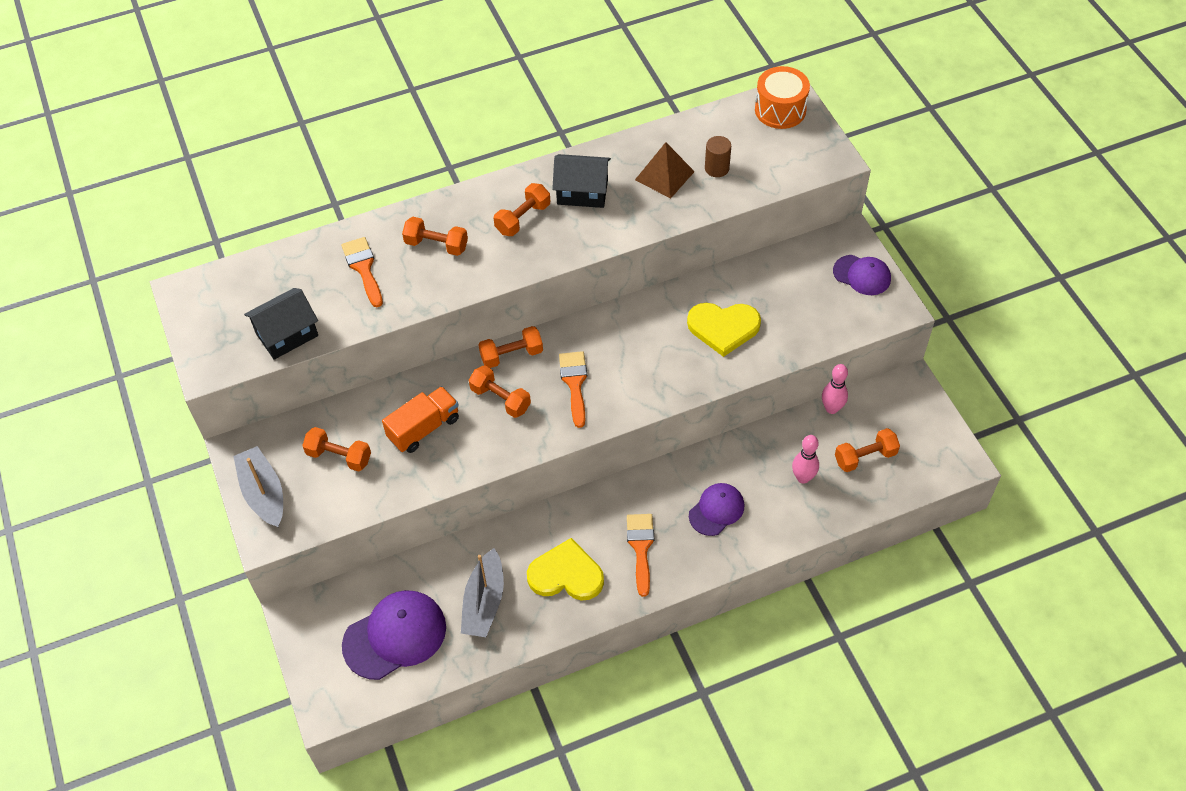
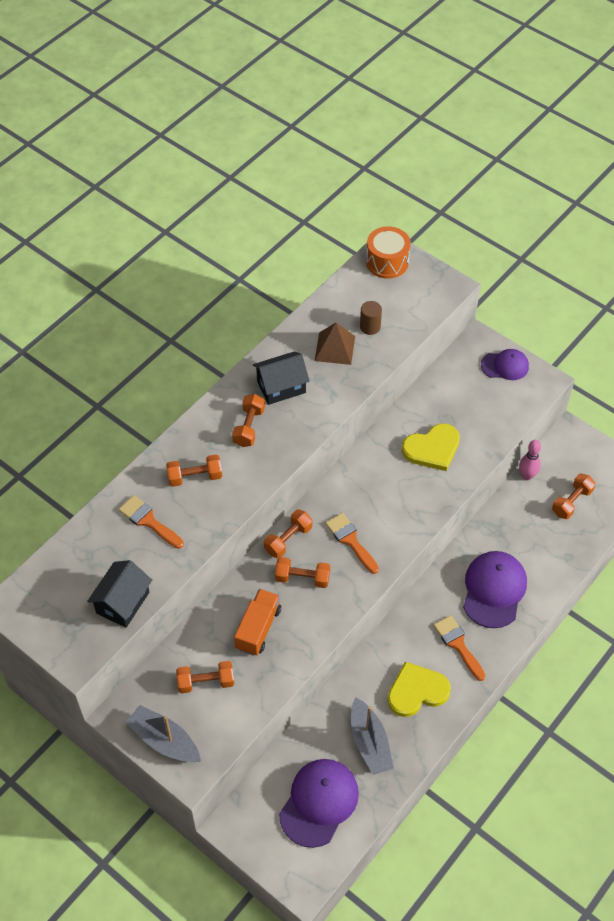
camera: 30 degrees left, 0 degrees up
(716, 510) = (494, 590): purple cap -> purple cap, size x1.65
(803, 478) = (539, 537): pink bowling pin -> none

